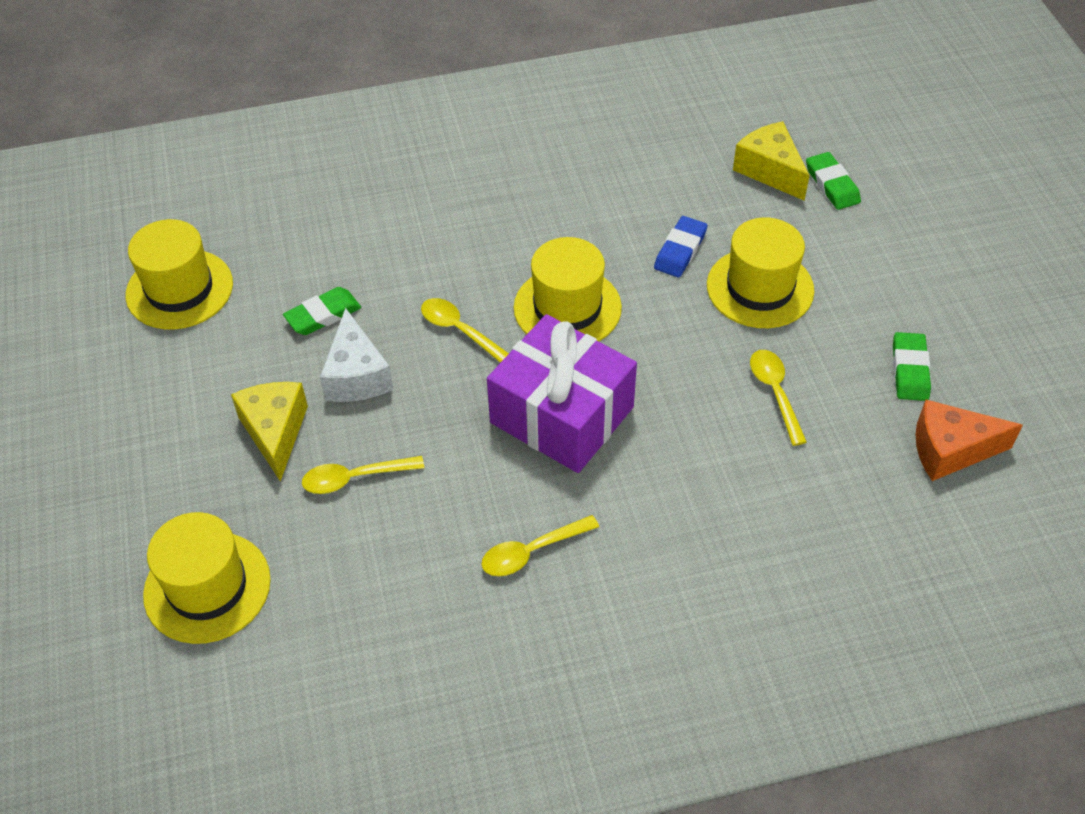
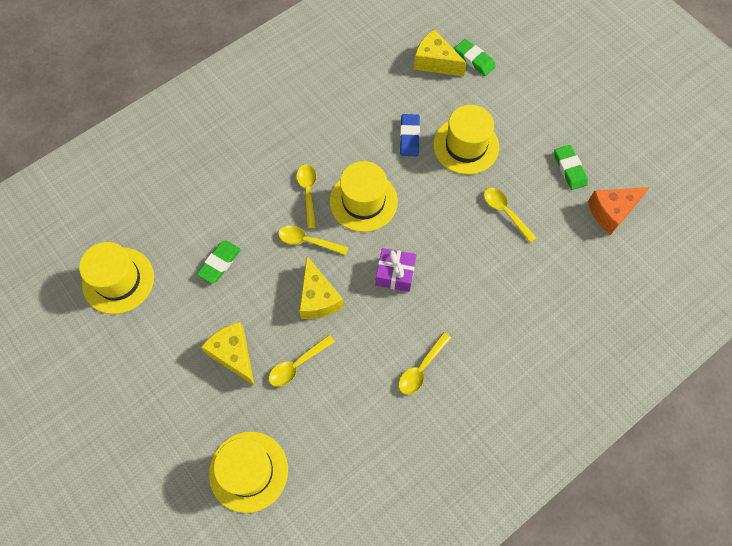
camera: 25 degrees left, 15 degrees up
(356, 375) = (262, 296): white cheese -> none
(433, 405) = (318, 298): none -> yellow cheese
(494, 271) = (308, 192): none -> yellow spoon
(562, 415) = (395, 274): purple gift -> purple gift, size x0.52

